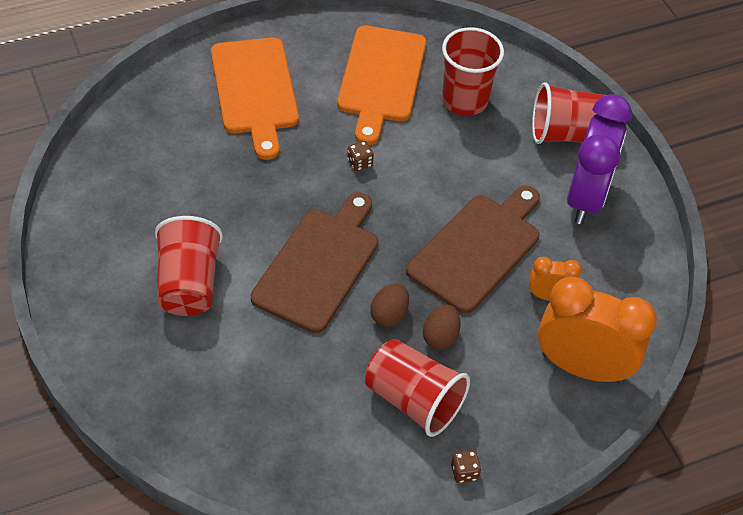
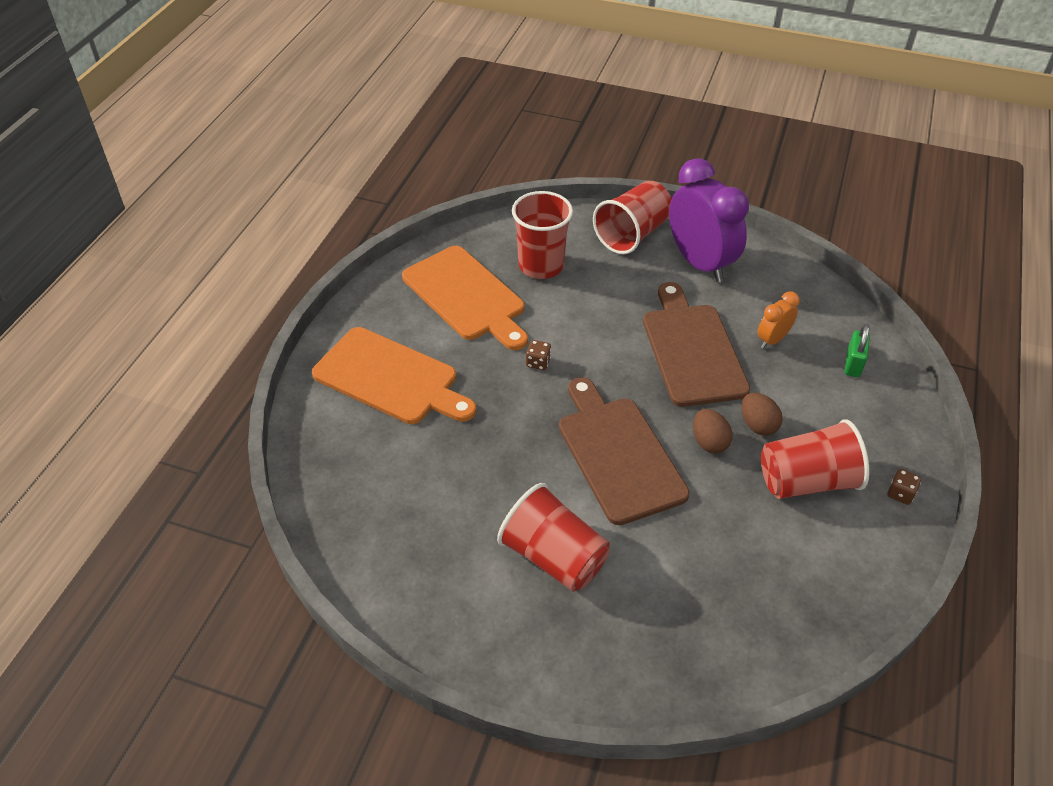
camera: 45 degrees left, 5 degrees down
(582, 367) = (853, 364): orange clock -> green padlock

